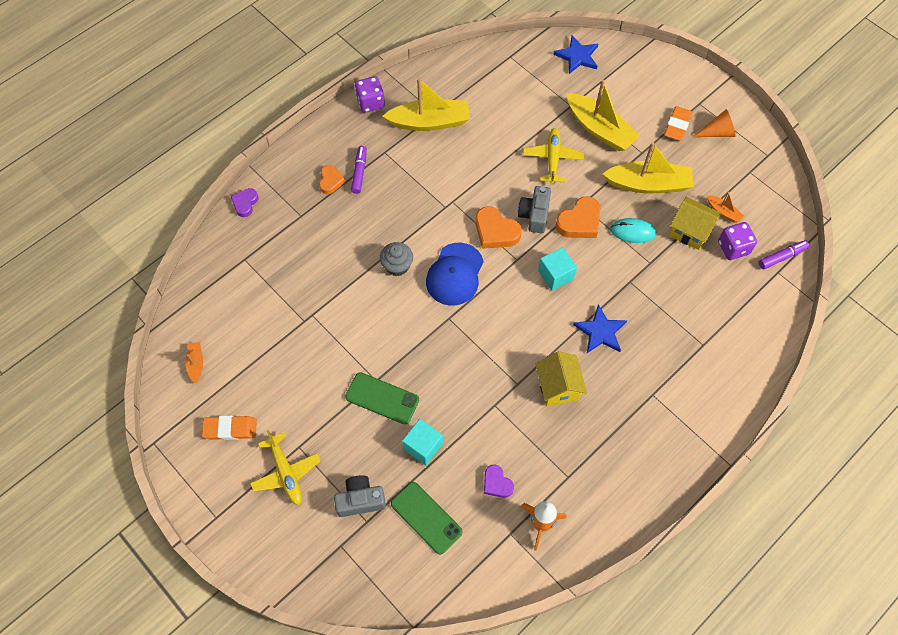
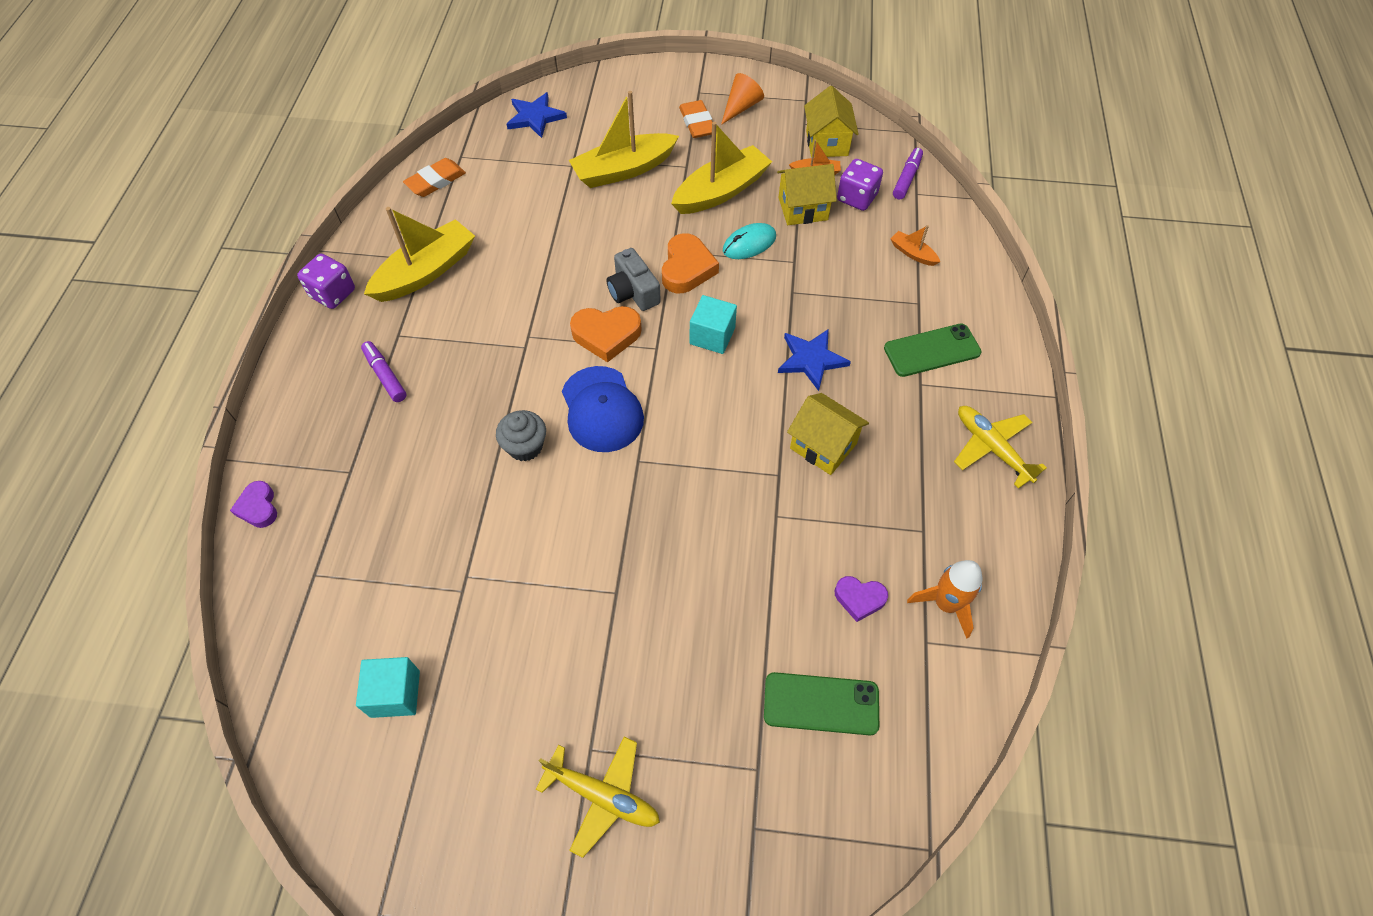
camera: 40 degrees left, 5 degrees down
(196, 363) = (355, 756): orange boat -> orange boat (912, 253)
(230, 429) = (477, 803): orange eraser -> orange eraser (436, 181)
(331, 181) = (356, 408): orange heart -> none
(360, 500) = (726, 750): grey camera -> none
(382, 398) = (642, 607): green phone -> green phone (932, 350)
(423, 446) = (741, 624): turquoise cube -> turquoise cube (395, 694)
(552, 159) = (600, 226): yellow plane -> yellow plane (991, 448)
(600, 129) = (623, 170): yellow boat -> yellow boat turned 150 degrees clockwise
(751, 196) = (827, 143): none -> yellow house

